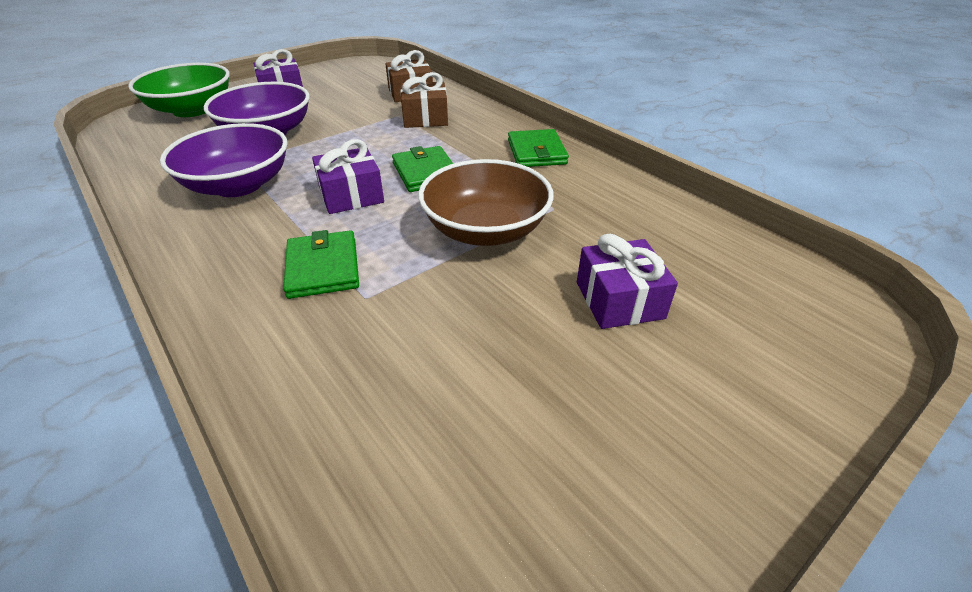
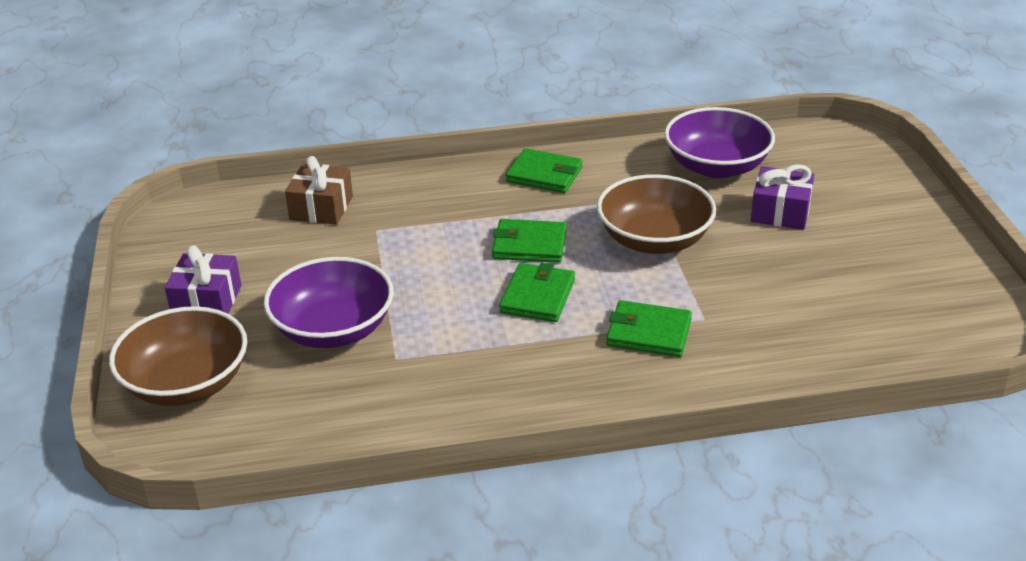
camera: 60 degrees left, 5 degrees down
(192, 110) = (186, 384): green bowl -> brown bowl
(238, 185) = (453, 364): purple bowl -> purple bowl (716, 166)
(351, 195) = (537, 296): purple gift -> green wallet
(425, 118) = (403, 215): brown gift -> none

